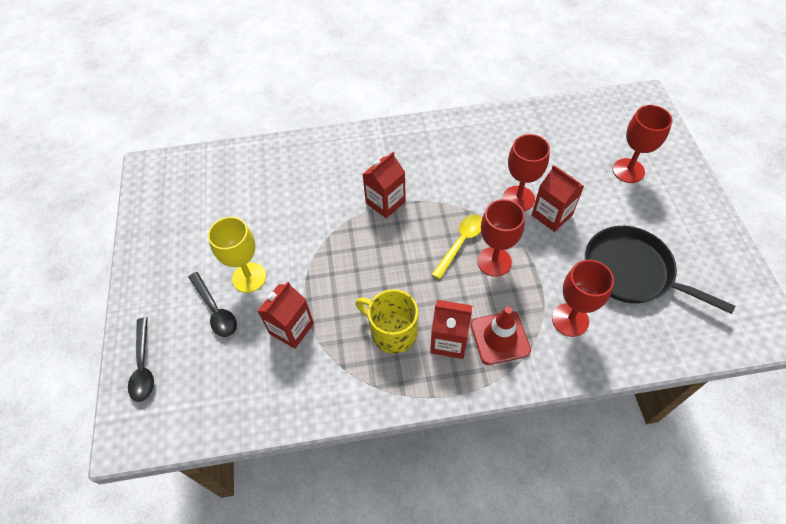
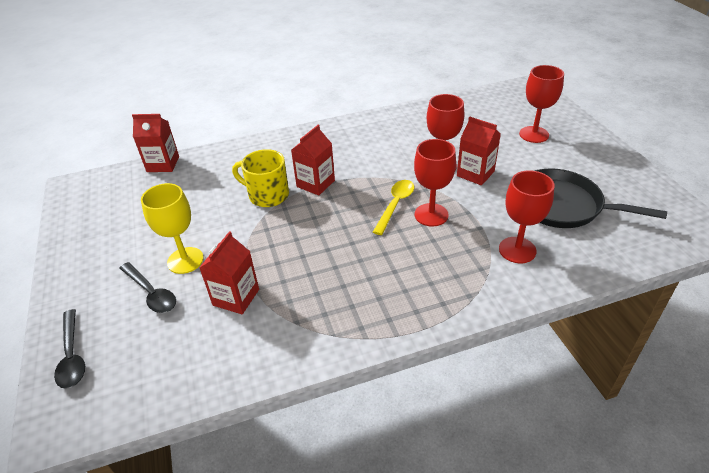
camera: 10 degrees left, 15 degrees down
(392, 332) = (343, 285): yellow mug -> yellow mug (267, 195)
(449, 341) = (403, 284): red carton -> red carton (163, 164)
(500, 338) = (453, 274): red traffic cone -> none

